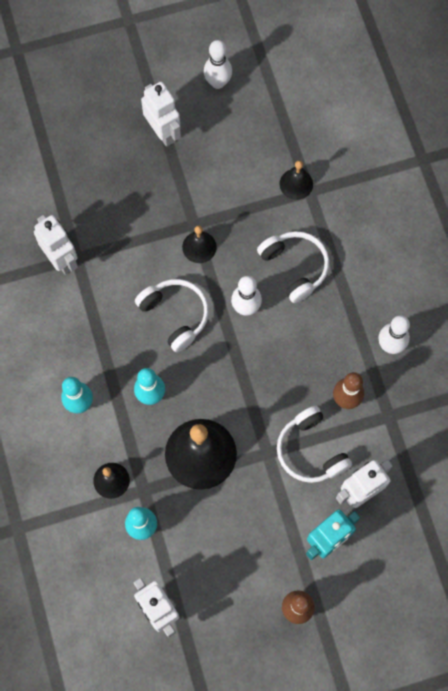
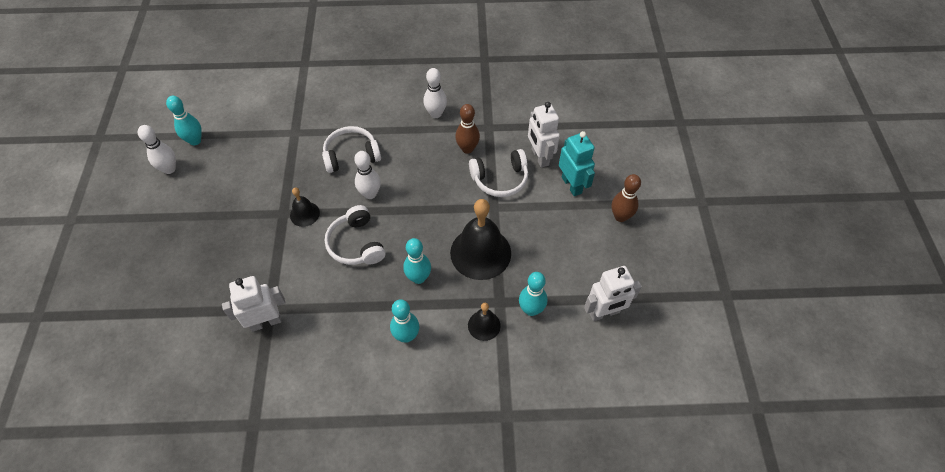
camera: 75 degrees left, 15 degrees down
(163, 132) = (190, 217): white robot -> none
(175, 315) = (356, 244): white headphones -> white headphones turned 90 degrees counterclockwise
(264, 90) = (195, 141): none -> turquoise bowling pin
(296, 184) = (284, 139): black bell -> none

